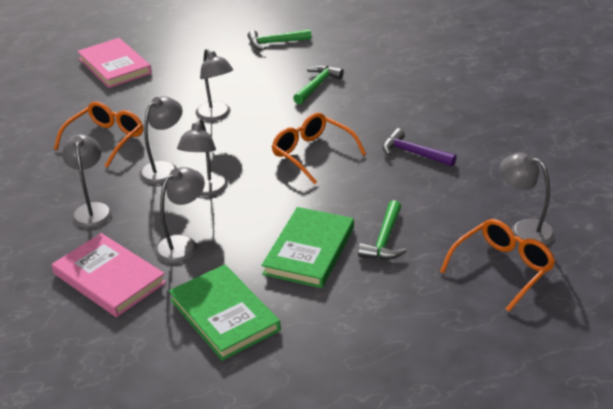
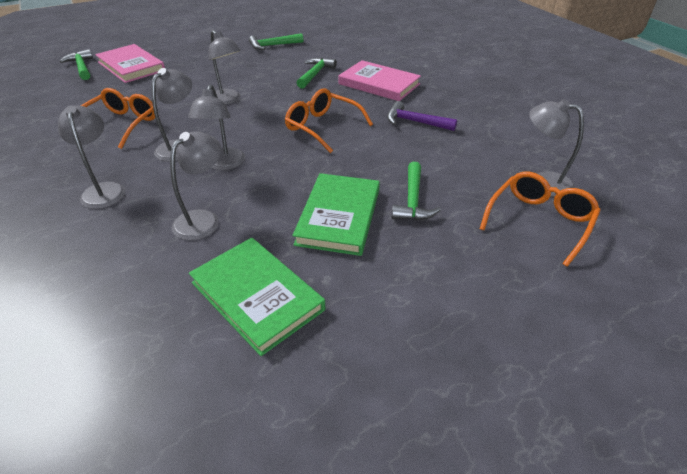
camera: 10 degrees left, 5 degrees up
(62, 65) = (81, 67): none -> green hammer
(109, 278) = (120, 262): pink book -> pink book (379, 84)

